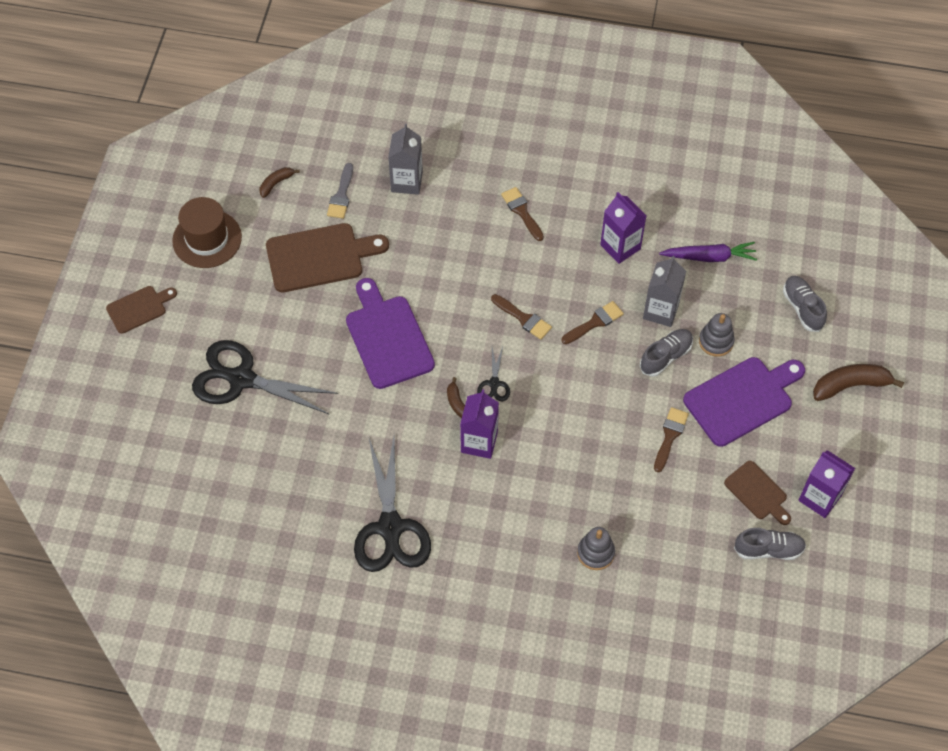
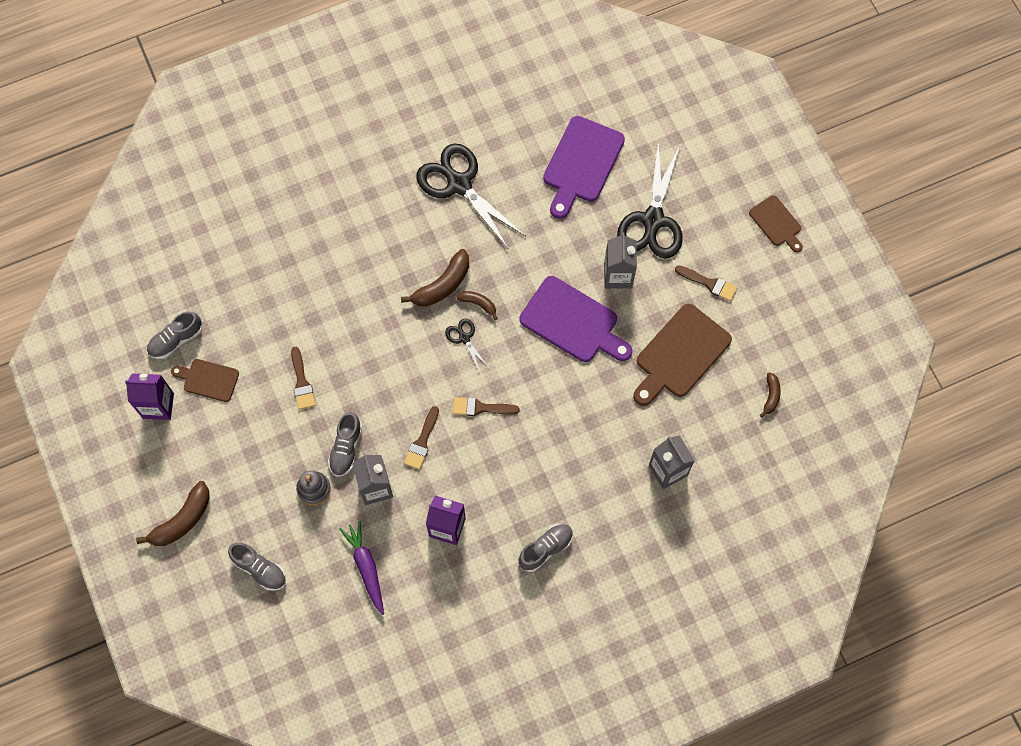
camera: 145 degrees right, 10 degrees up
(139, 308) = (776, 223): brown cutting board -> brown cutting board turned 60 degrees counterclockwise
(207, 239) = (779, 311): brown hat -> none
(242, 379) = (653, 220): black scissors -> black scissors turned 120 degrees clockwise
(315, 351) = (618, 275): none -> grey carton
(341, 195) = (710, 421): grey brush -> none
(479, 442) = (442, 285): purple carton -> brown banana
(521, 211) = (552, 506): brown brush -> brown brush (709, 283)
(551, 186) = (545, 549): none -> grey shoe
(595, 553) = (301, 258): grey stacking toy -> none
(709, 257) = (366, 567): purple carrot -> purple carrot turned 105 degrees clockwise
(742, 399) = (263, 450): purple cutting board -> purple cutting board (581, 164)

